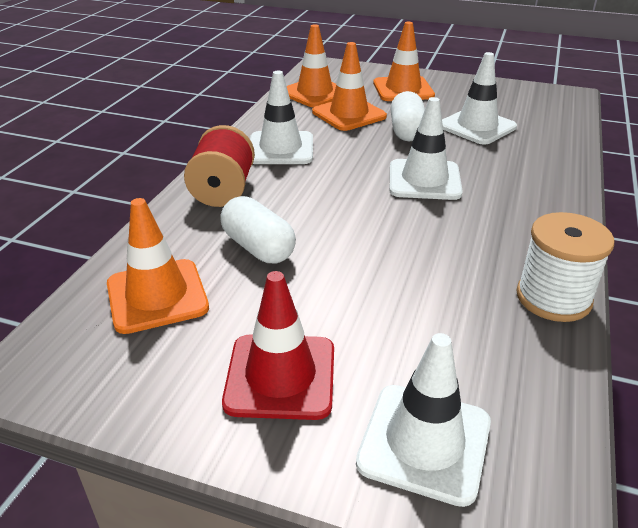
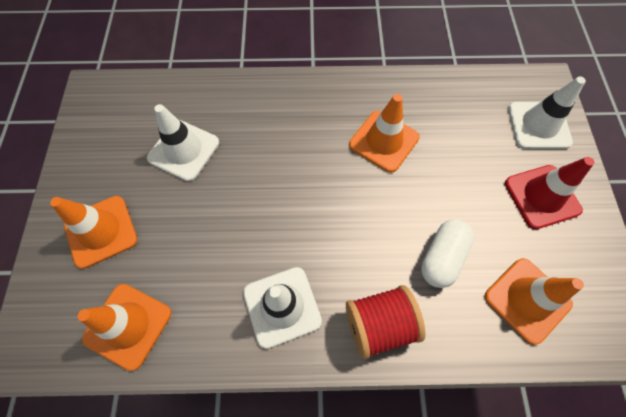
camera: 110 degrees left, 30 degrees up
(349, 114) = (182, 267): orange traffic cone -> orange traffic cone (384, 141)
(407, 131) = (210, 204): white capsule -> none
(424, 180) = (298, 172): white traffic cone -> none
(553, 298) = (406, 86): white spool -> none

